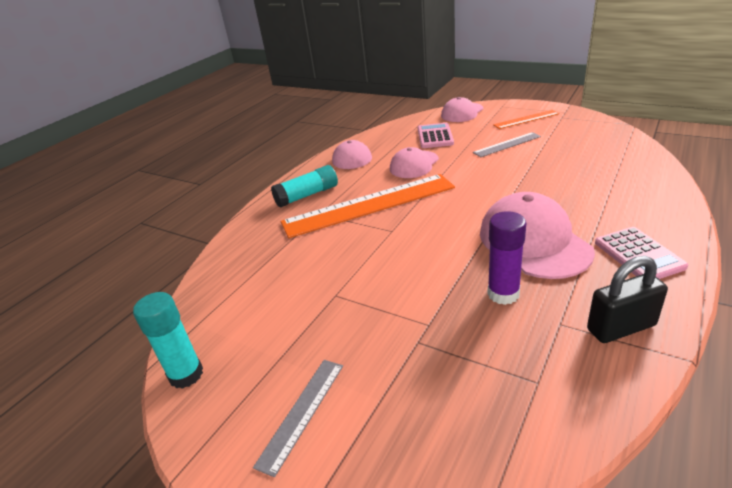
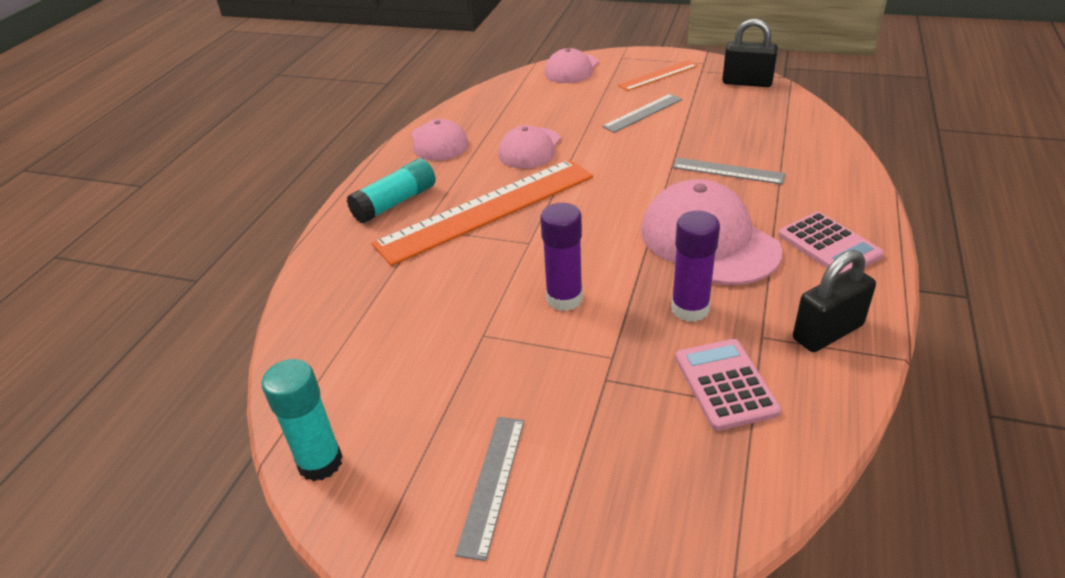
camera: 15 degrees left, 5 degrees up
(405, 275) = (564, 298): none -> purple glue stick
(435, 136) = (545, 106): pink calculator -> pink calculator (725, 384)
(564, 190) = (728, 171): none -> grey ruler
(596, 127) = (747, 82): none -> black padlock

